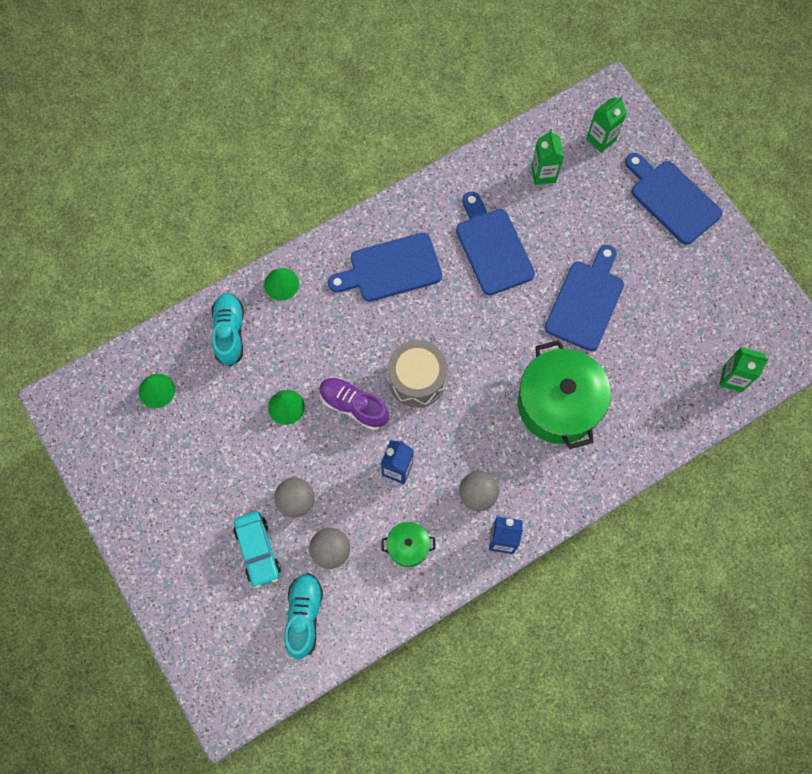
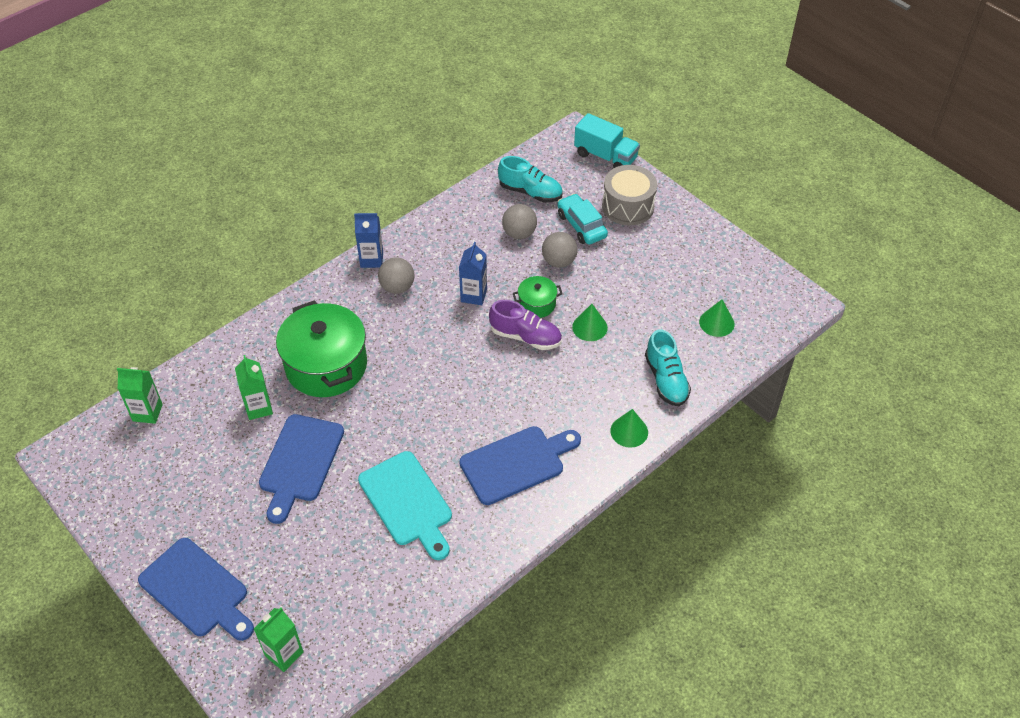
camera: 170 degrees right, 20 degrees down
(198, 663) = (605, 156): none -> turquoise truck
(304, 616) = (530, 192): turquoise shoe -> turquoise shoe turned 60 degrees counterclockwise
(408, 546) = (453, 244): green pot -> green pot (537, 304)
(417, 379) = (469, 366): grey drum -> grey drum (628, 206)
(492, 247) = (407, 502): blue cutting board -> turquoise cutting board
(543, 174) = (355, 596): green carton -> green carton (259, 408)

